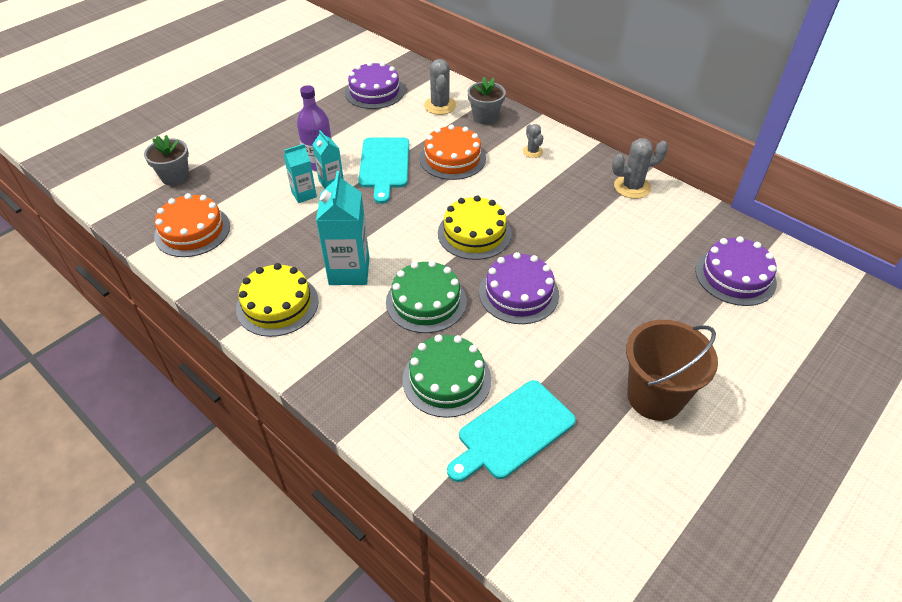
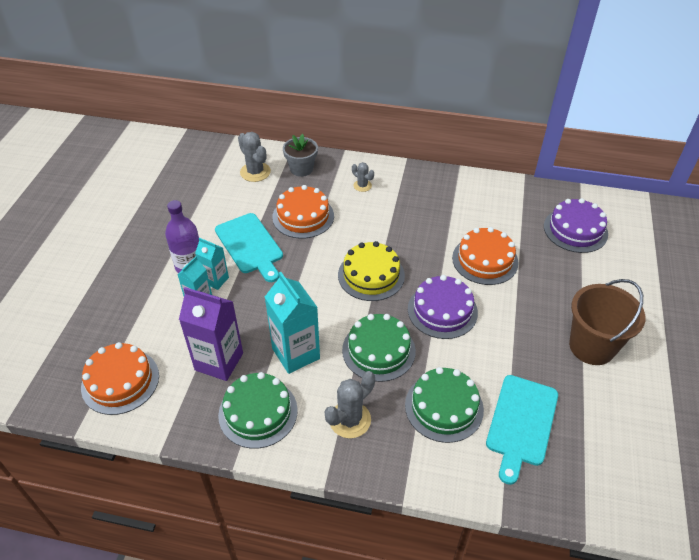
camera: 30 degrees left, 0 degrees up
(175, 177) = (57, 336): grey flower pot -> none
(277, 304) = (258, 412): yellow cake -> green cake
(280, 249) = (219, 361): none -> purple carton
(374, 92) = (186, 179): purple cake -> none
(604, 265) = (485, 260): none -> orange cake
(632, 187) = (457, 187): grey cactus -> grey cactus (350, 420)

